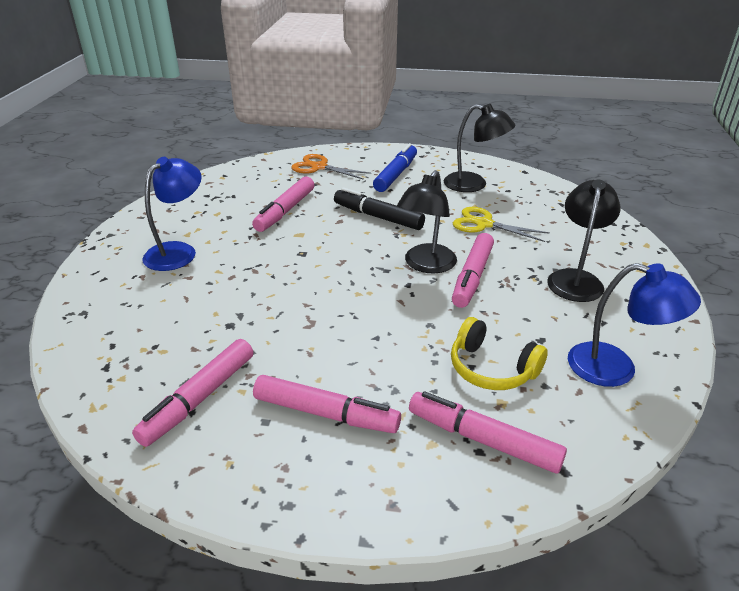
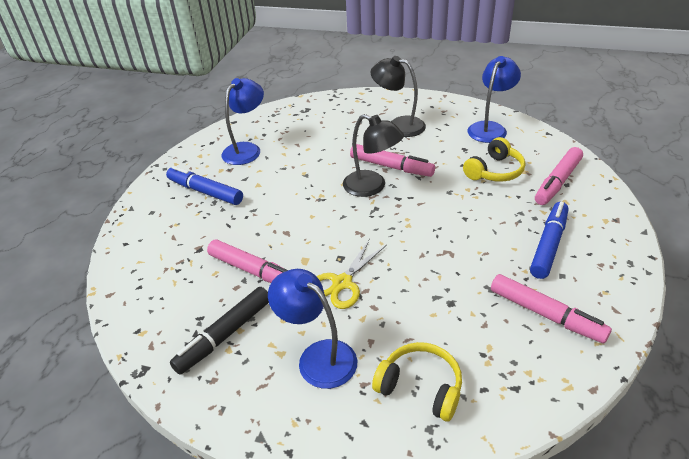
camera: 80 degrees left, 5 degrees up
(128, 306) = (420, 387): none -> yellow headphones
(319, 167) = (160, 245): orange scissors -> none
(325, 413) = (548, 245): pink marker -> blue marker
(378, 217) = (286, 208): black marker -> black marker (225, 335)
(474, 184) = (246, 149): black lamp -> blue lamp
(484, 224) = (316, 152): yellow scissors -> yellow scissors (342, 283)

